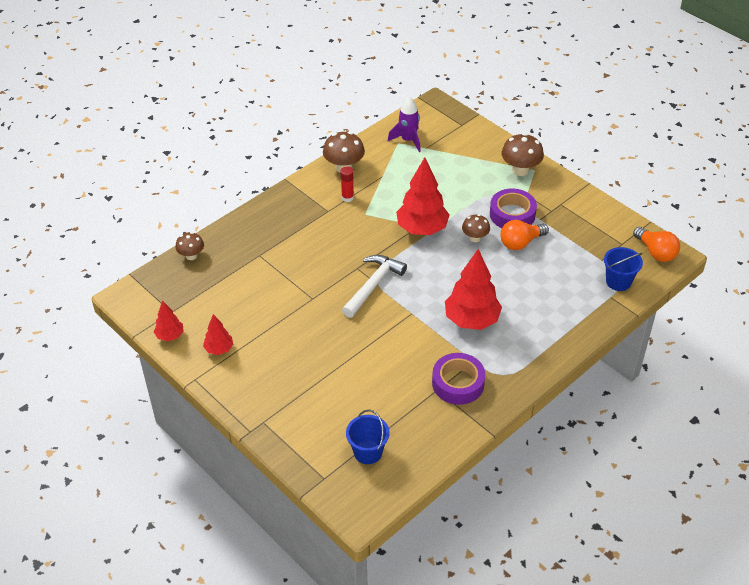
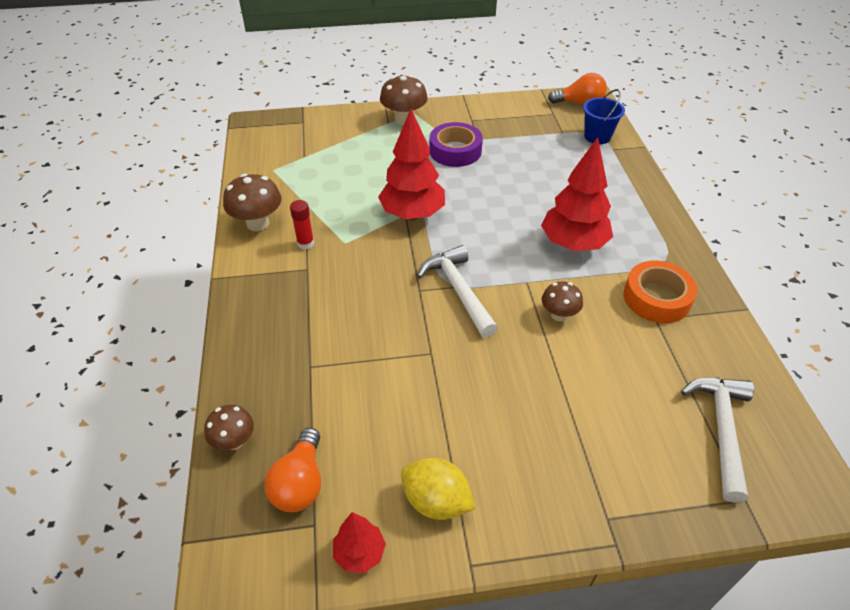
camera: 55 degrees left, 0 degrees up
(219, 349) = (436, 501): red tree -> yellow lemon
(368, 452) = (721, 429): blue bucket -> white hammer
(408, 140) = (278, 162): purple rocket -> none
(458, 383) = (656, 298): purple tape -> orange tape
(475, 238) = (462, 187): brown mushroom -> brown mushroom (559, 315)
(520, 243) = (497, 164): orange light bulb -> orange light bulb (300, 483)

